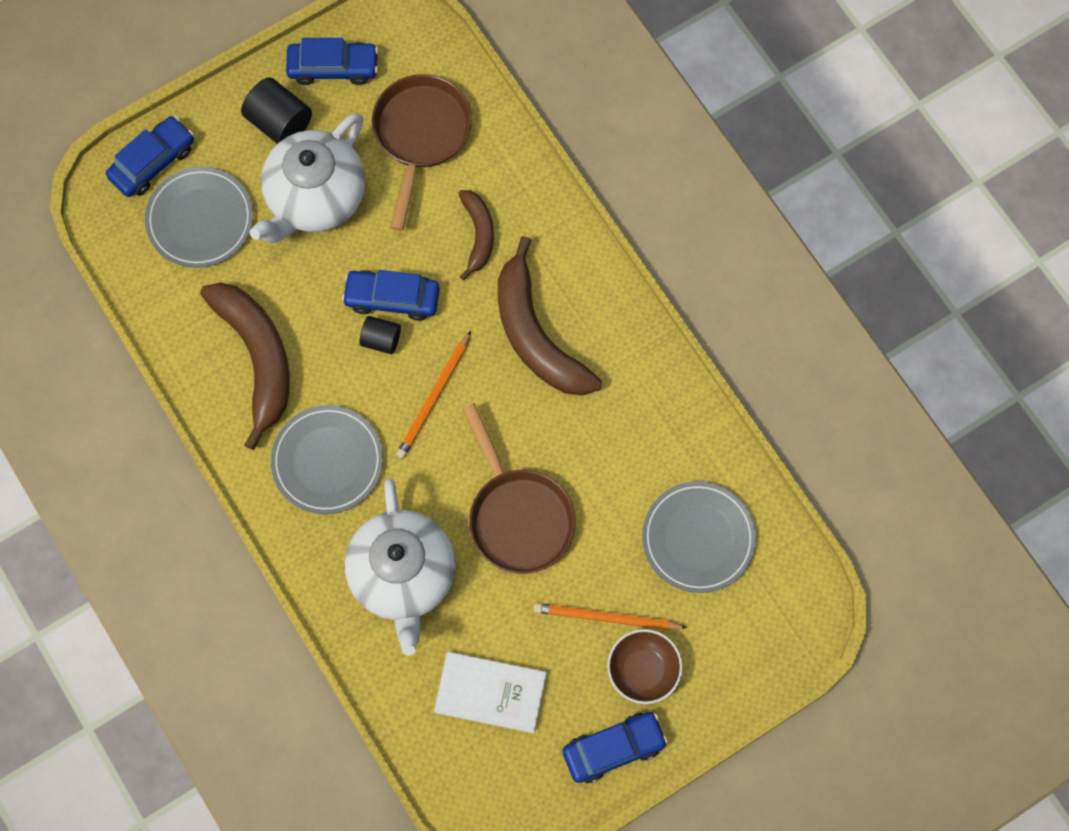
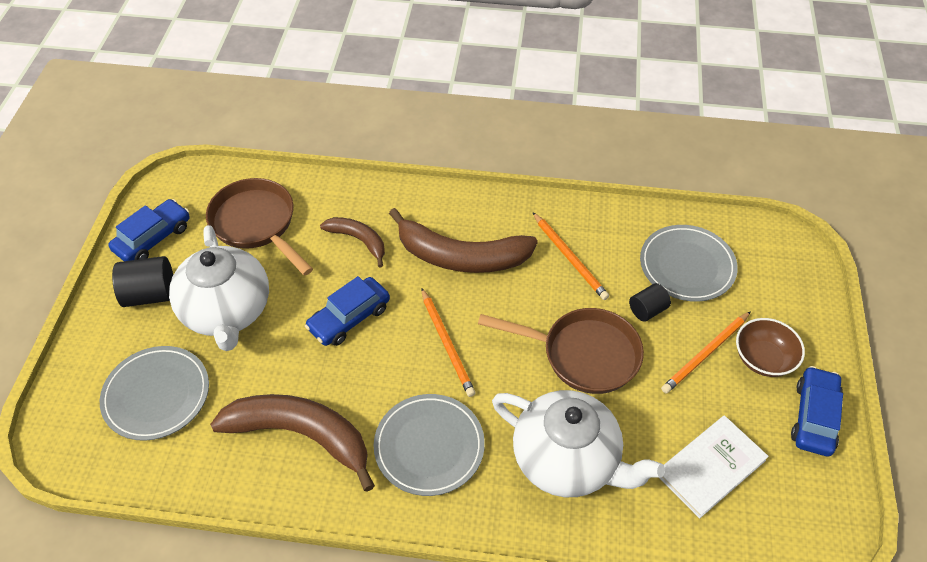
camera: 50 degrees left, 20 degrees down
(153, 162) = (77, 394): blue car -> none
(381, 340) = (372, 346): black cylinder -> black cylinder (647, 310)
(617, 429) = (569, 258): none -> orange pencil

